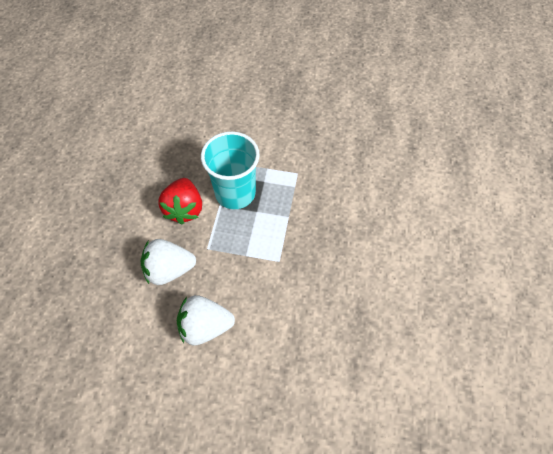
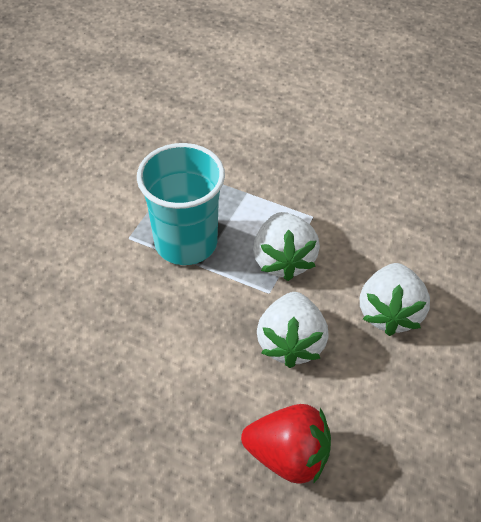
camera: 75 degrees left, 10 degrees down
(184, 209) = (191, 309): red strawberry -> red strawberry (289, 457)
(235, 251) = (283, 260): none -> white strawberry

